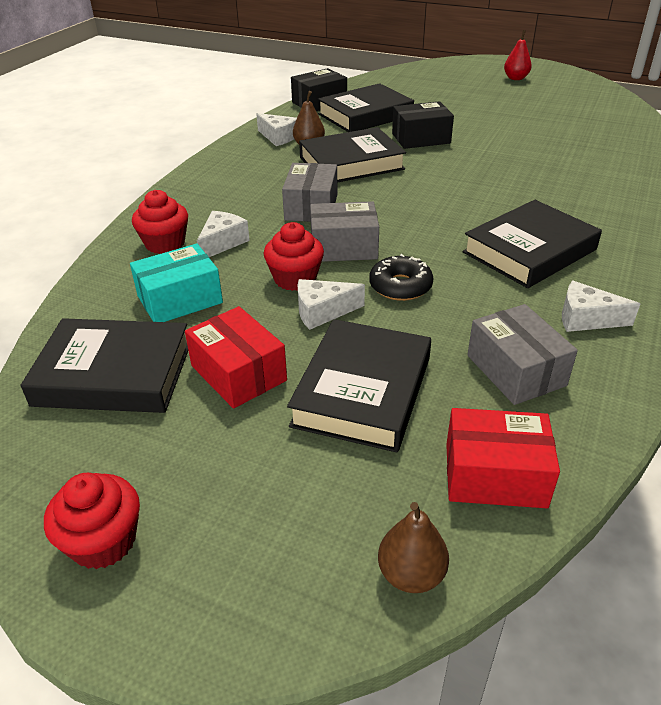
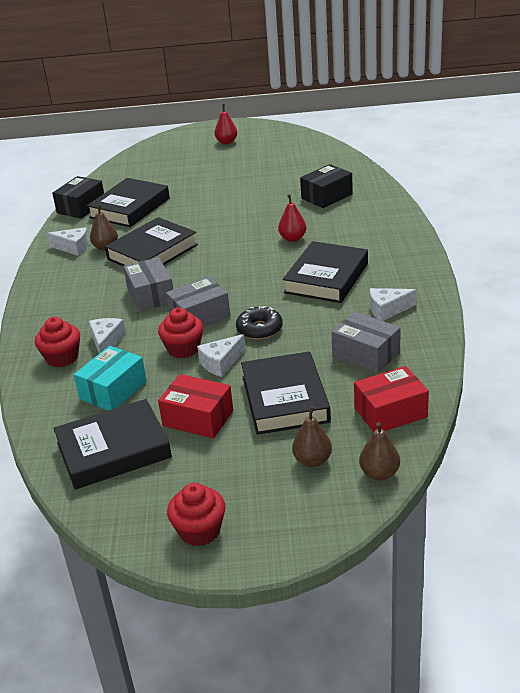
camera: 25 degrees left, 5 degrees down
(331, 502) = (312, 460): none -> brown pear
(421, 138) = (190, 216): black box -> black box (326, 196)
(519, 193) = (293, 238): none -> red pear

